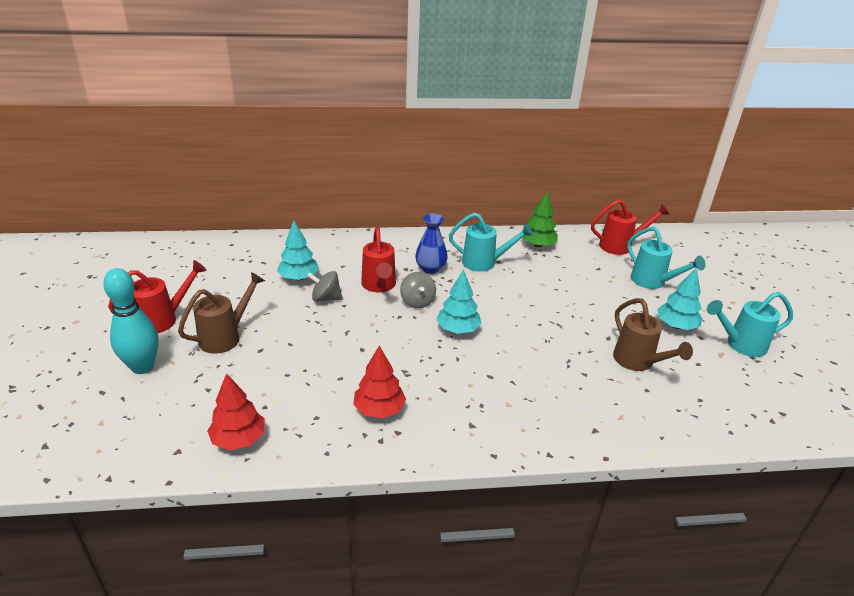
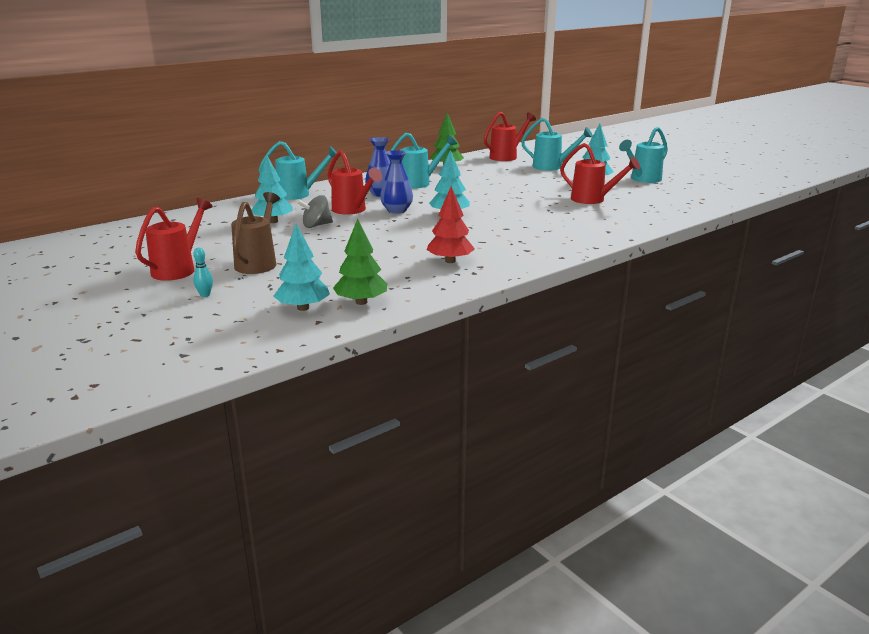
camera: 30 degrees left, 10 degrees down
(142, 367) = (205, 295): turquoise bowling pin -> turquoise bowling pin, size x0.40
(188, 424) = (303, 308): none -> turquoise tree
(239, 439) = (361, 302): red tree -> green tree
(360, 243) = (299, 194): none -> turquoise watering can
(417, 301) = (397, 210): grey spinning top -> blue vase
(638, 362) = (593, 200): brown watering can -> red watering can

